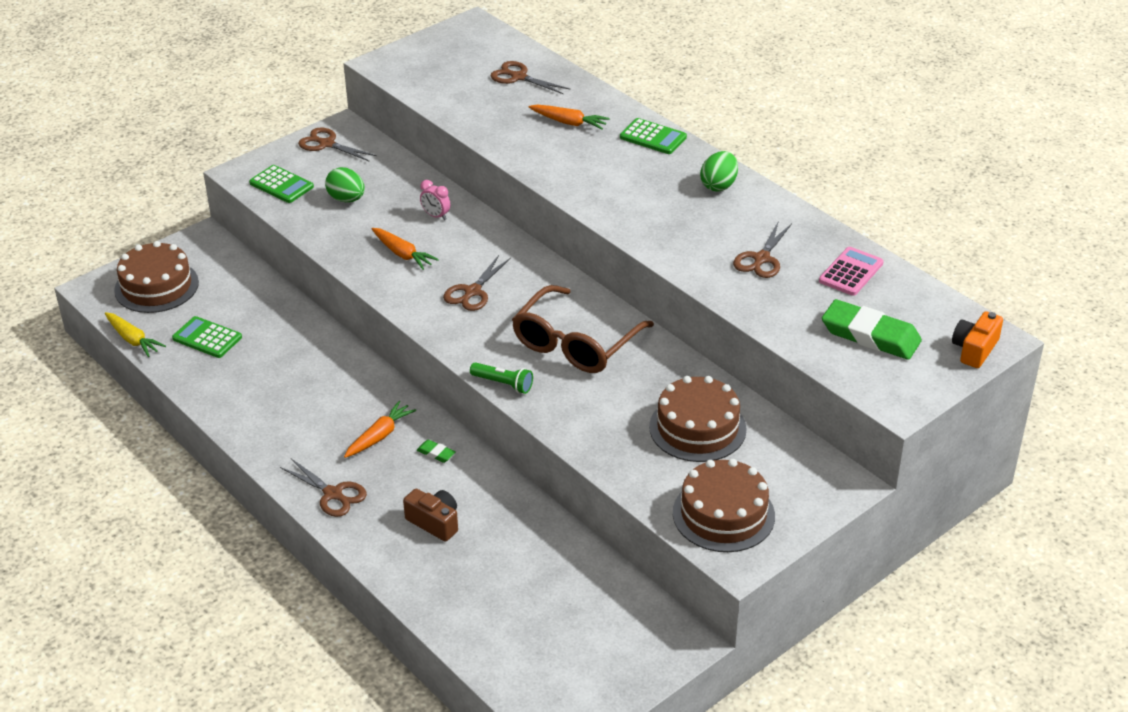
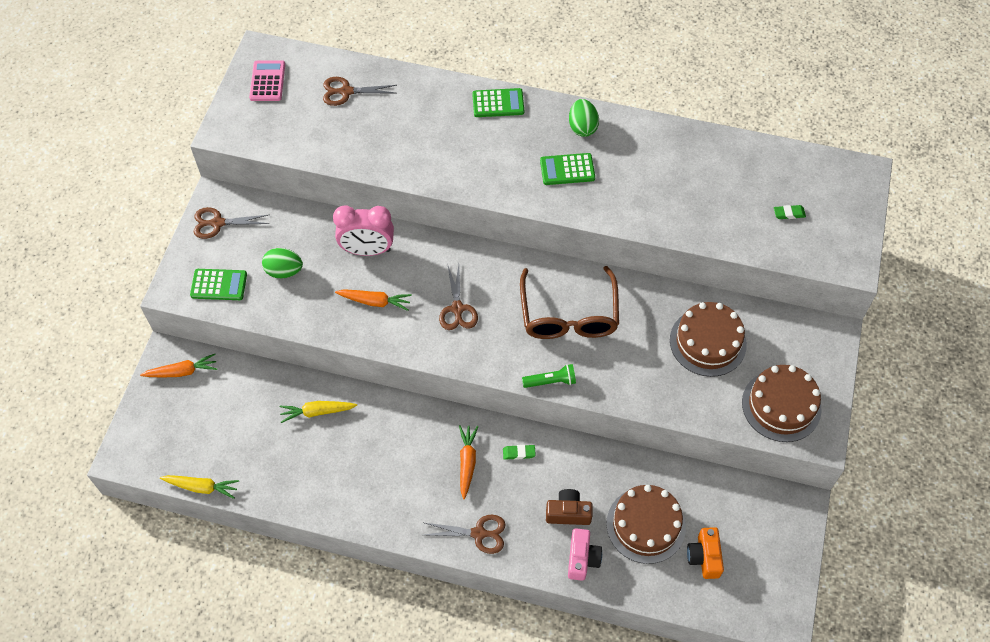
camera: 35 degrees left, 20 degrees up
(156, 286) = (173, 425): brown cake -> brown cake (646, 525)
(207, 338) = (259, 451): green calculator -> green calculator (567, 169)
(285, 334) = (317, 412): none -> yellow carrot
(410, 565) = (582, 559): none -> pink camera
(436, 216) = (367, 250): pink clock -> pink clock, size x2.02
(569, 122) = (424, 120): orange carrot -> orange carrot (182, 371)
(761, 259) = (667, 182): brown scissors -> none
(851, 272) = (732, 162): pink calculator -> pink calculator (267, 81)
(870, 335) = (789, 213): green eraser -> green eraser, size x0.42
(974, 349) = (859, 189): orange camera -> orange camera (704, 557)

